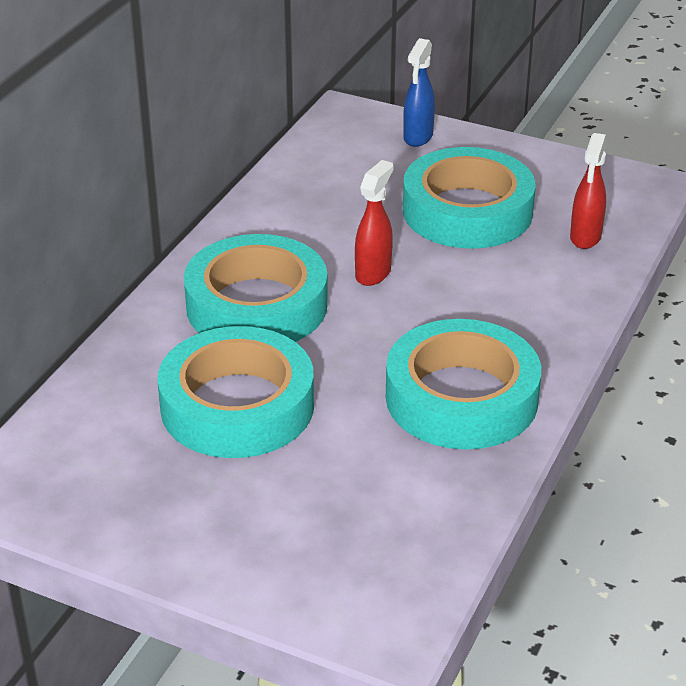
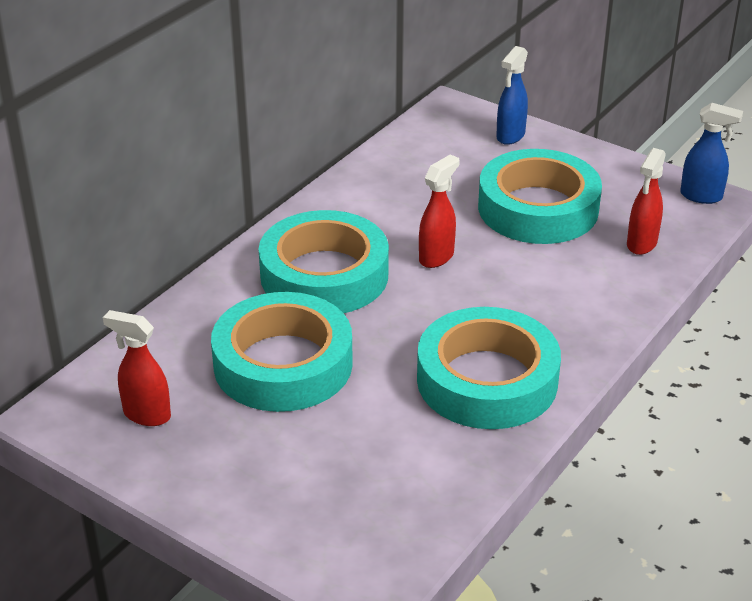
camera: 10 degrees right, 0 degrees up
(100, 478) = (146, 415): none -> red spray bottle
(634, 182) = (701, 196): none -> blue spray bottle

